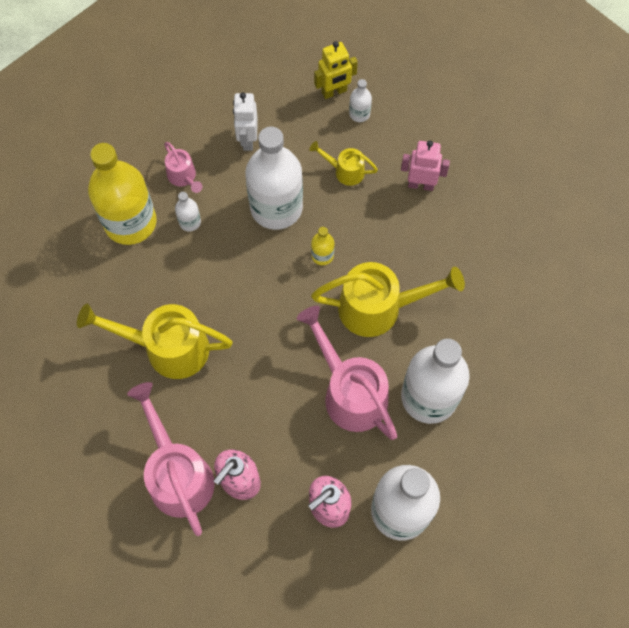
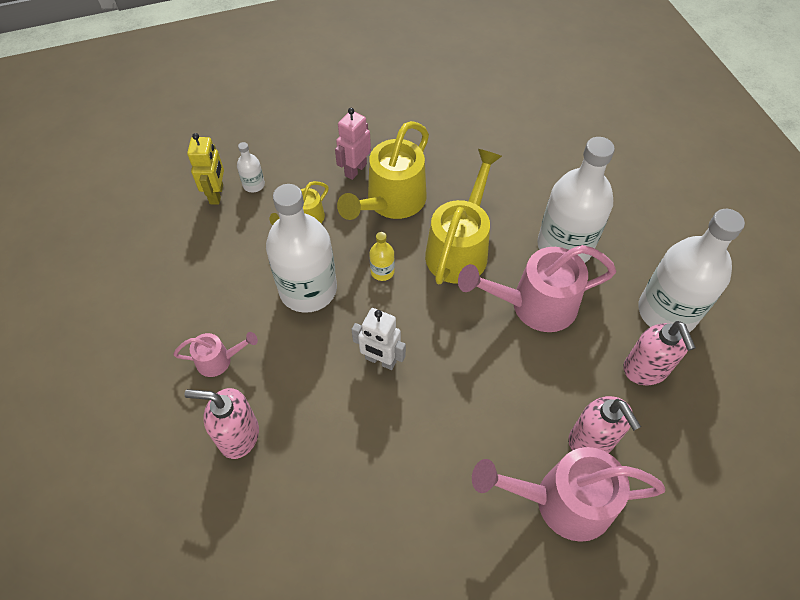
camera: 65 degrees left, 10 degrees down
(130, 222) = (238, 436): yellow bottle -> pink soap dispenser
(167, 347) = (410, 455): yellow watering can -> yellow watering can (391, 202)
(190, 222) = (275, 374): white bottle -> none
(247, 140) = (217, 284): white robot -> white robot (380, 360)

